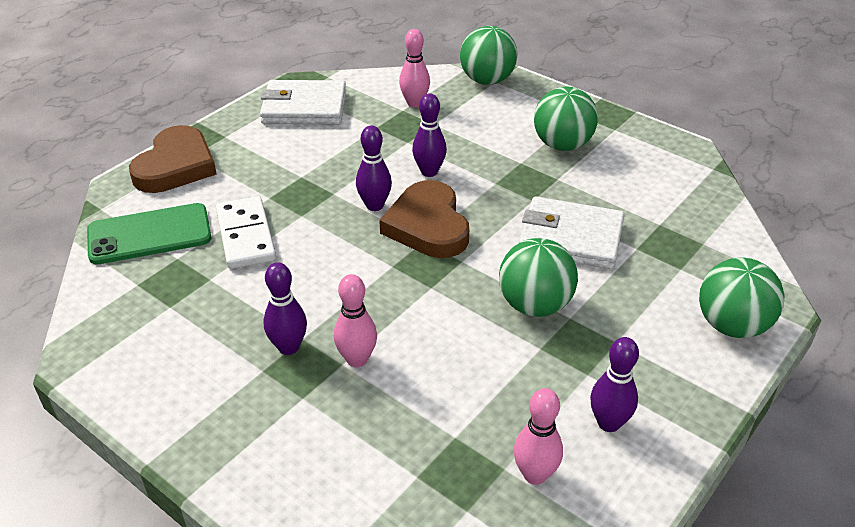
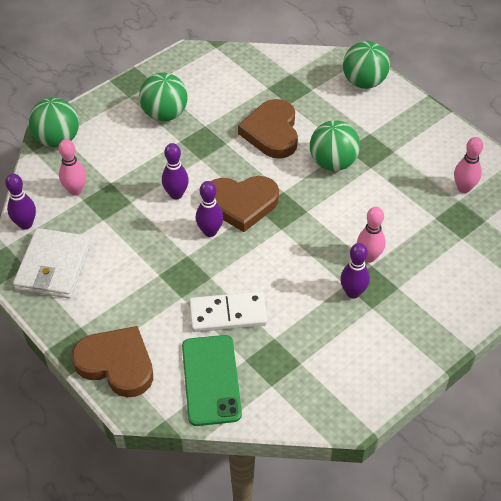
camera: 80 degrees left, 10 degrees up
(571, 238) = (272, 132): white wallet -> brown heart
(608, 423) = (431, 151): purple bowling pin -> purple bowling pin (25, 224)

